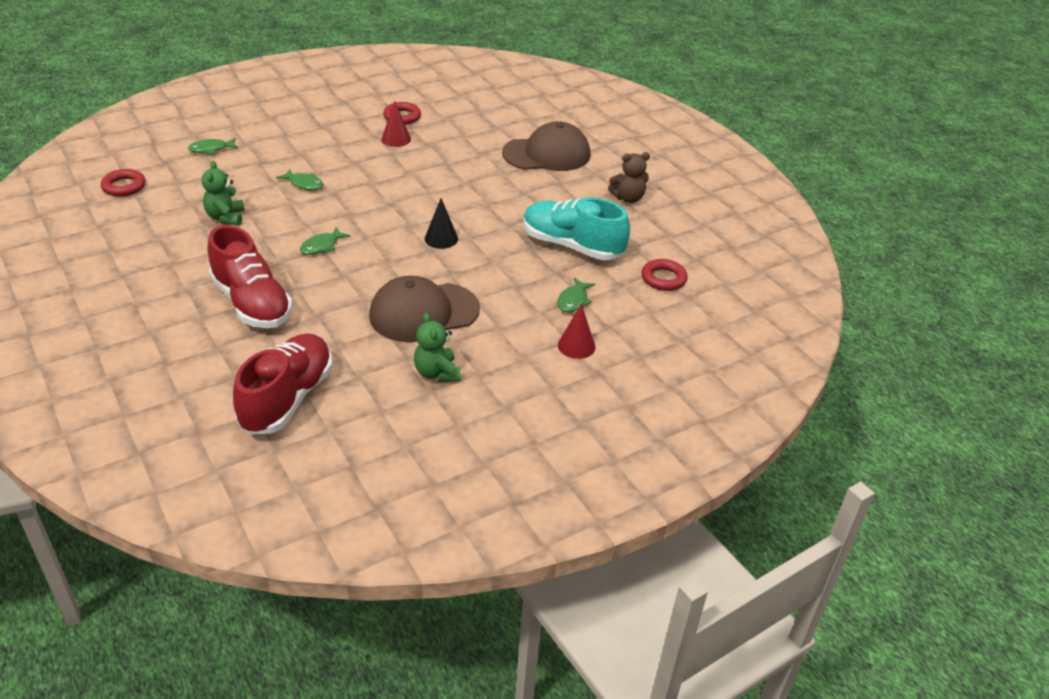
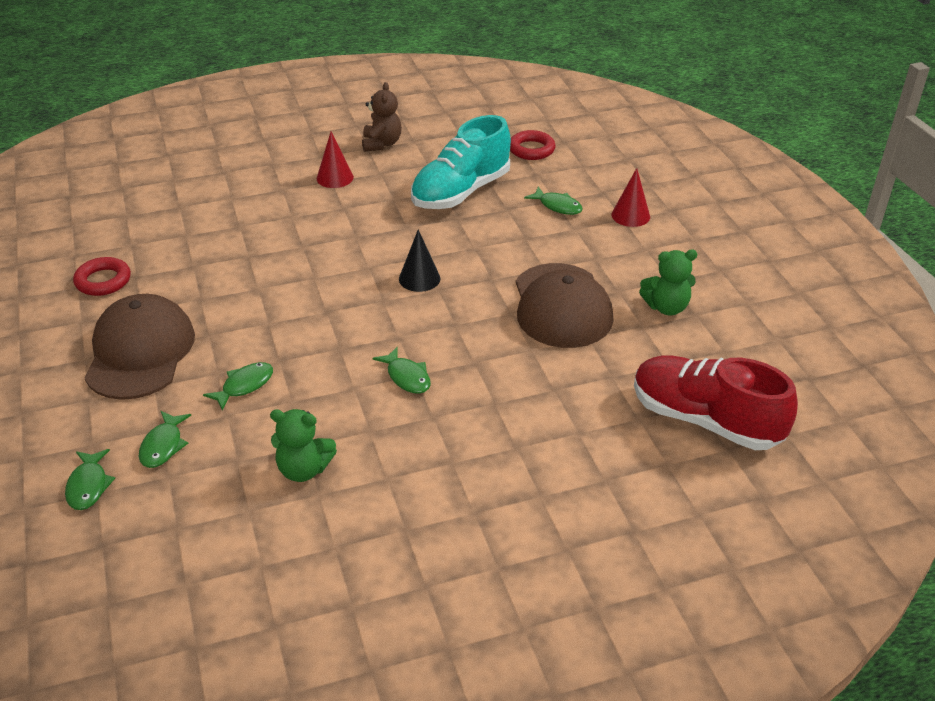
camera: 75 degrees left, 0 degrees up
(124, 186) = (159, 597): red ring -> none
(245, 166) = (163, 446): none -> green fish
(252, 303) = (519, 446): red shoe -> none
(396, 139) = (163, 292): red cone -> red cone (335, 178)
(547, 154) = (264, 180): brown cap -> brown cap (140, 352)

